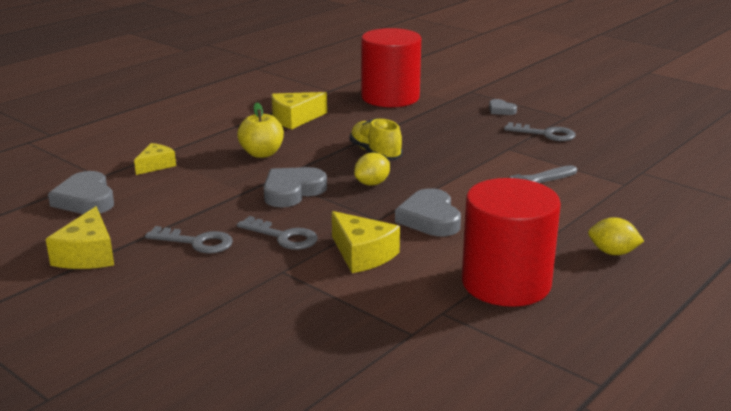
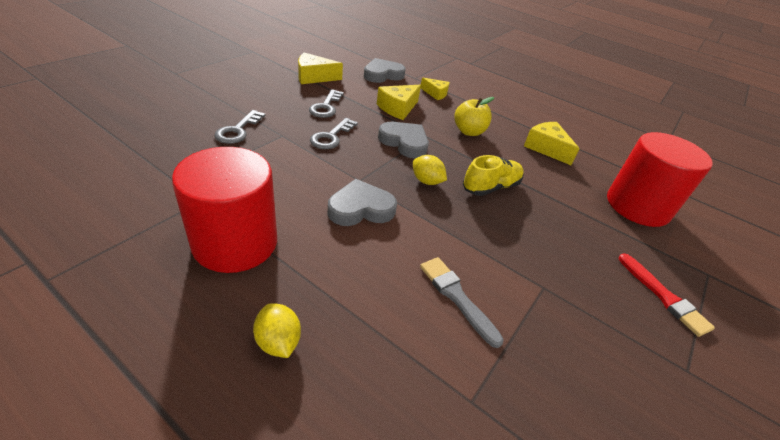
camera: 80 degrees right, 15 degrees up
(362, 254) = (300, 169): yellow cheese -> yellow cheese (398, 108)
(501, 110) = (664, 297): grey heart -> red brush
(545, 134) = (608, 333): grey key -> grey key (238, 130)
(612, 252) = (278, 342): yellow lemon -> yellow lemon turned 45 degrees counterclockwise

